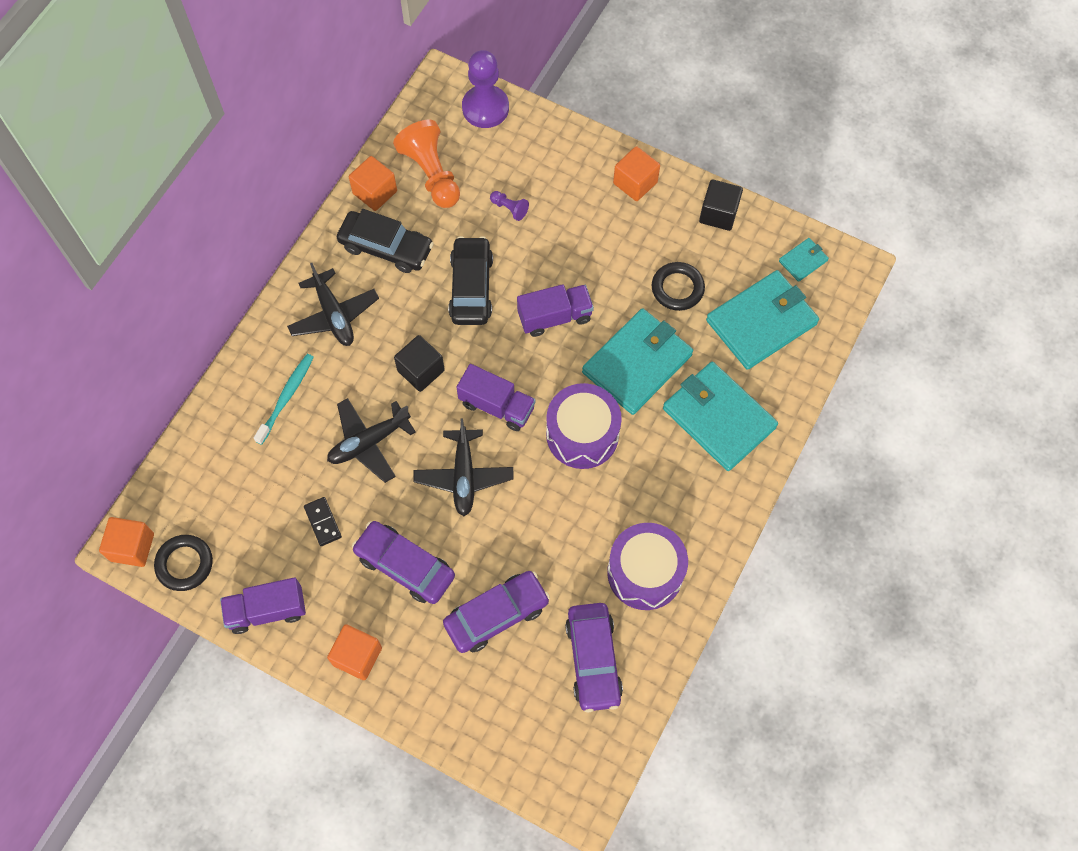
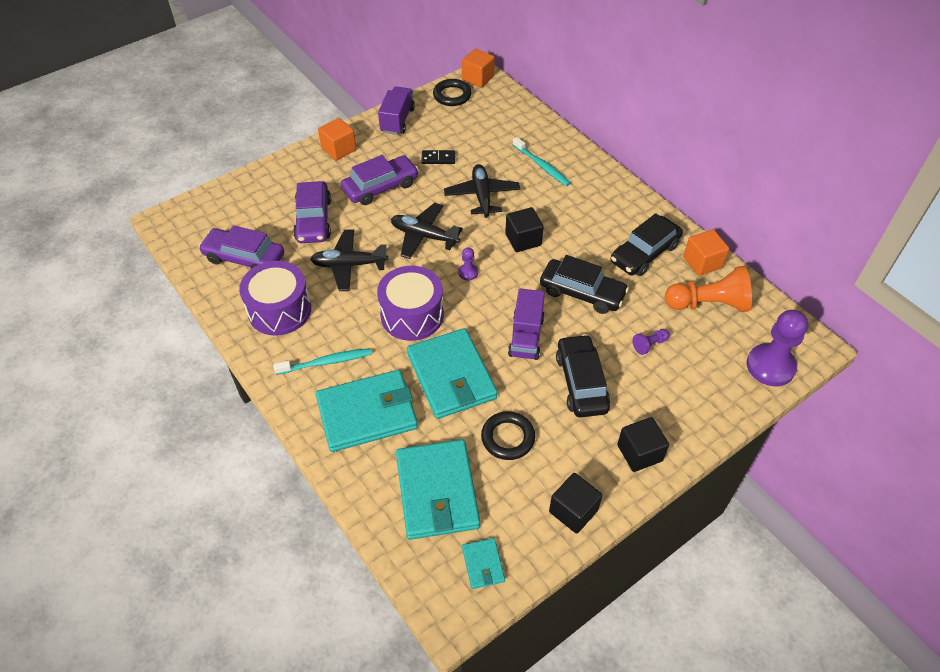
camera: 115 degrees right, 15 degrees down
(334, 315) = (597, 207): black plane -> black plane (349, 265)
(497, 406) = (468, 273): purple truck -> purple pawn
(584, 251) = (581, 382): none -> black car
(635, 183) = (639, 453): orange cube -> black cube
(683, 487) = (326, 362): none -> turquoise toothbrush

